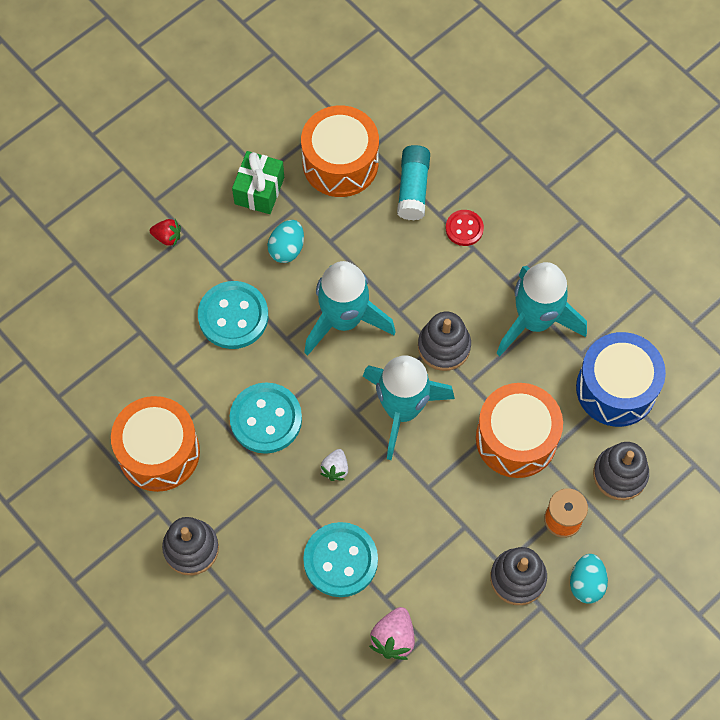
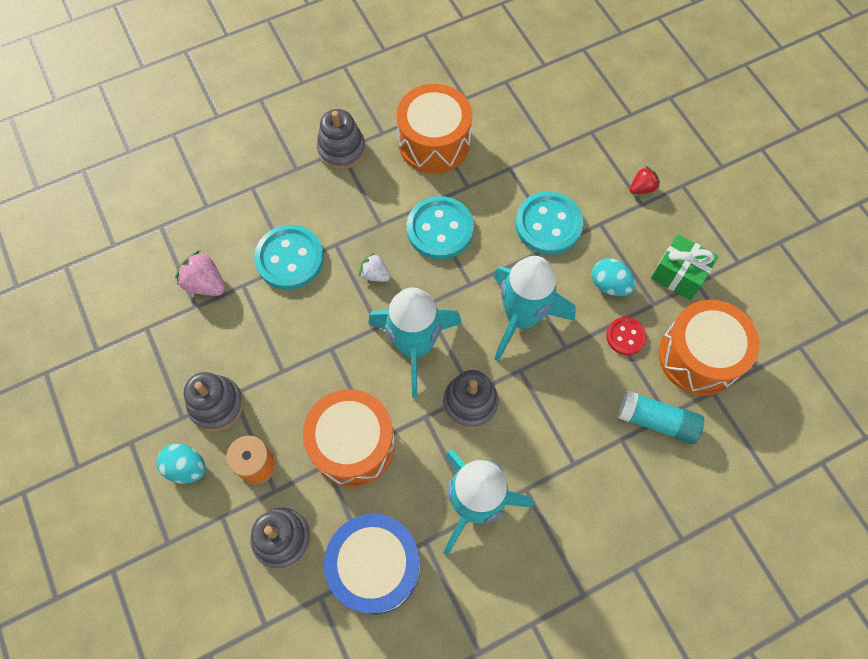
camera: 105 degrees right, 0 degrees up
(167, 237) = (642, 188): red strawberry -> red strawberry turned 150 degrees counterclockwise
(464, 228) = (599, 461): red button -> red button (625, 336)

